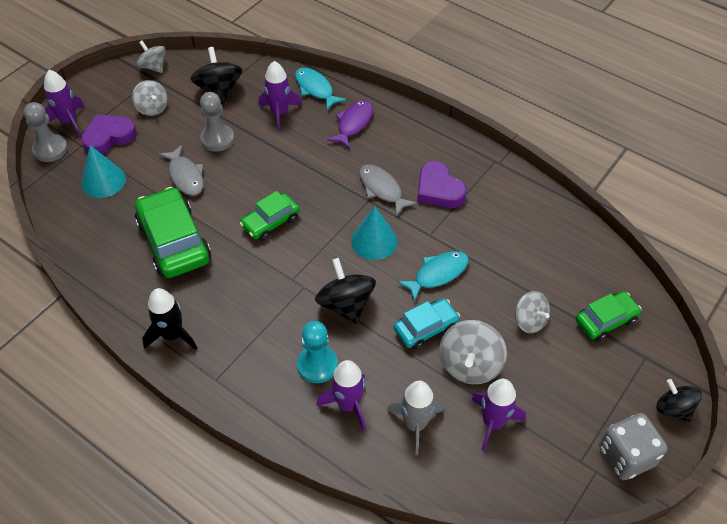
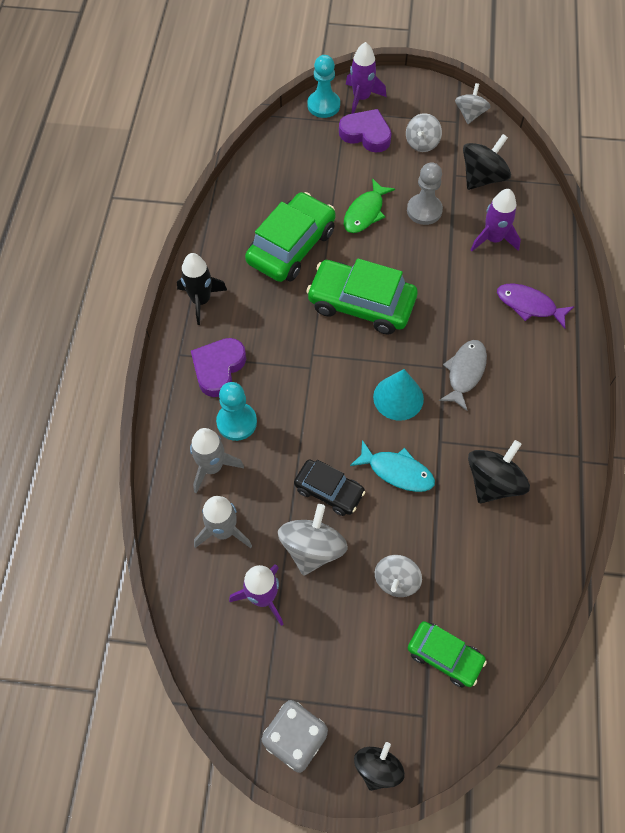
camera: 60 degrees right, 10 degrees up
(50, 149) = (323, 105): grey pawn -> turquoise pawn
(103, 181) = (318, 160): turquoise cone -> none
(185, 176) = (365, 212): grey fish -> green fish
(270, 222) = (361, 304): green car -> green car, size x1.71
(315, 89) = (548, 250): turquoise fish -> none
(346, 304) = (312, 411): black spinning top -> black spinning top (493, 482)
(348, 405) = (212, 467): purple rocket -> grey rocket
(353, 123) = (529, 305): purple fish -> purple fish turned 150 degrees counterclockwise
(426, 328) = (329, 491): turquoise car -> black car
(439, 190) = (501, 422): purple heart -> purple heart (218, 368)
(470, 365) = (312, 548): grey spinning top -> grey spinning top turned 120 degrees clockwise

